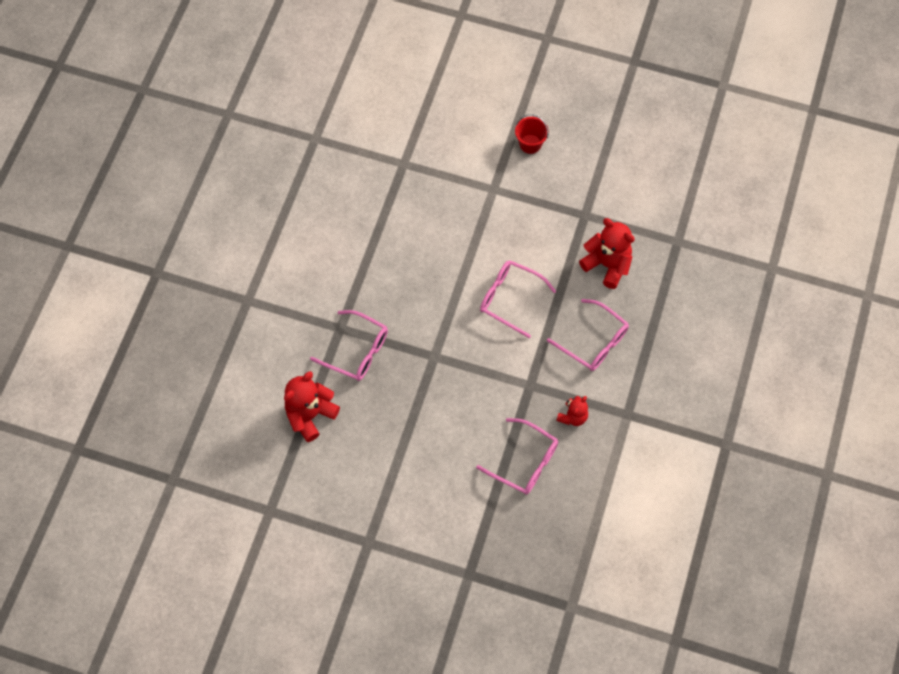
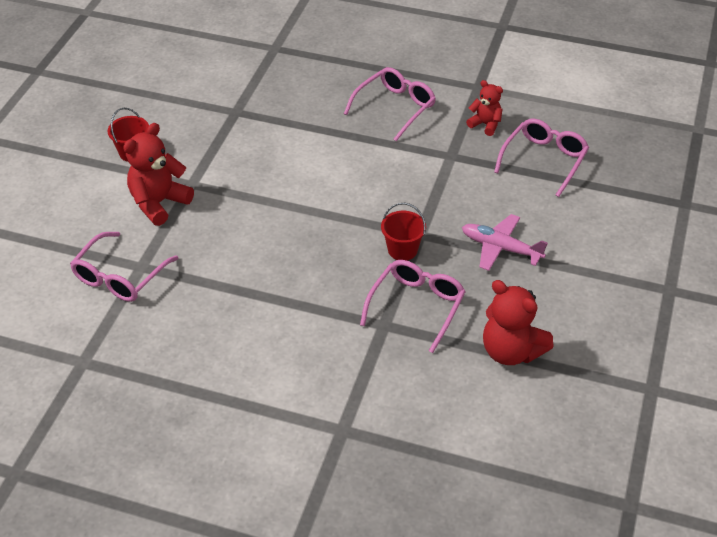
camera: 90 degrees left, 20 degrees down
(417, 343) = (402, 250): none -> red bucket
(417, 416) = (500, 248): none -> pink plane
(510, 299) = (342, 170): pink glasses -> pink glasses (120, 277)
(607, 265) = (300, 96): red teddy bear -> red teddy bear (159, 203)

